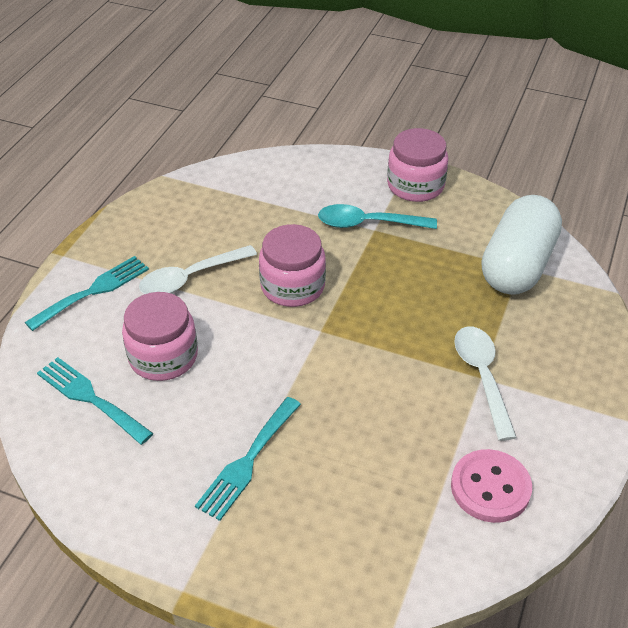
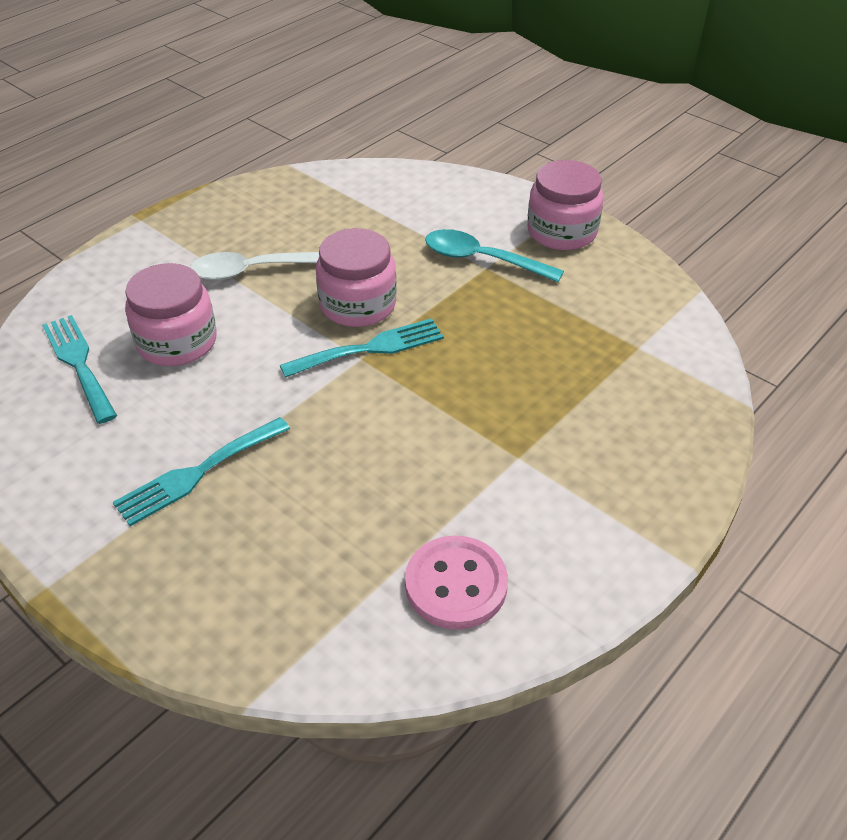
camera: 20 degrees right, 0 degrees up
(94, 291) = (148, 260): turquoise fork -> turquoise fork (370, 348)
(482, 377) = (519, 457): white spoon -> none
(517, 265) = (635, 344): white capsule -> none

